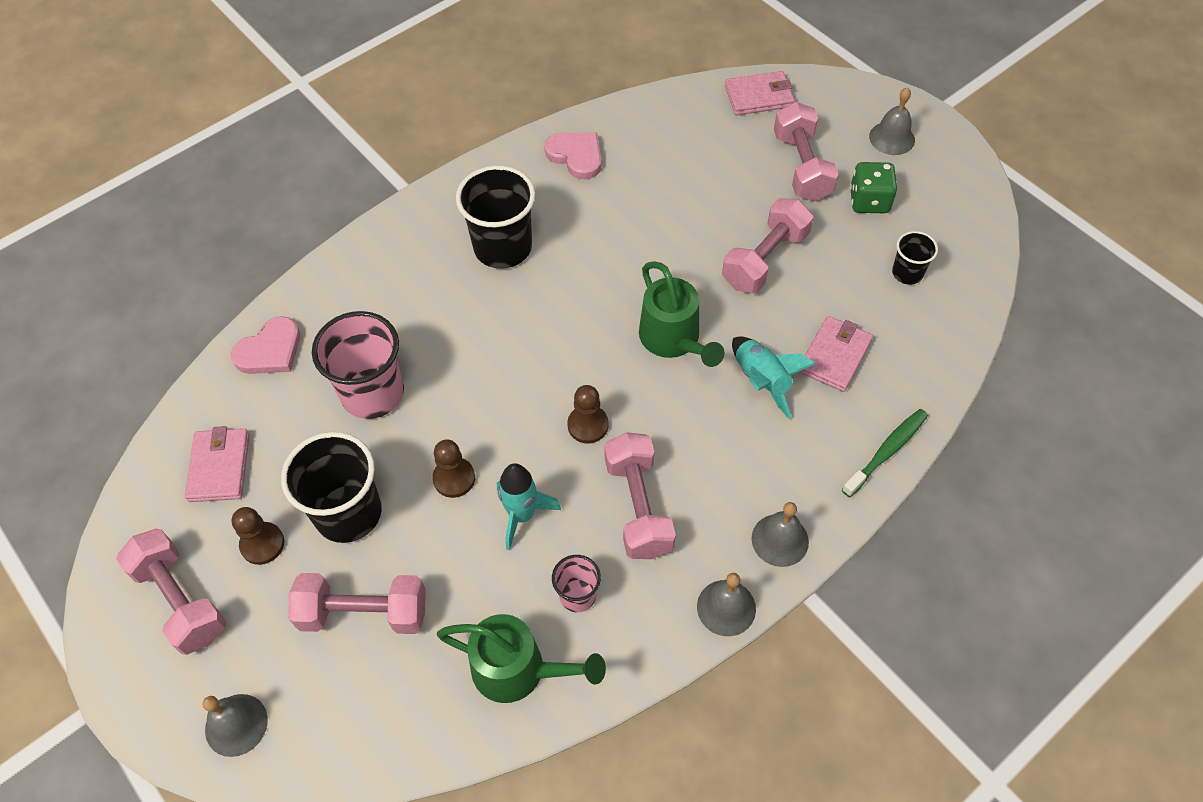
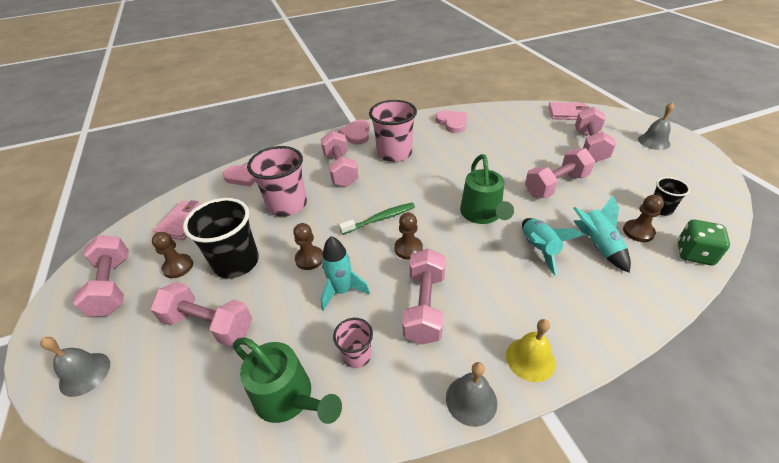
camera: 20 degrees right, 15 degrees down
(420, 216) = (356, 134): none -> pink heart
(427, 303) = (340, 170): none -> pink dumbbell
(503, 247) = (394, 153): black cup -> pink cup
(780, 540) = (530, 359): grey bell -> yellow bell
(835, 356) = (598, 246): pink wallet -> turquoise rocket
(869, 201) = (634, 168): green dice -> green dice (694, 254)
(882, 320) = (638, 232): none -> brown pawn
(886, 452) = (633, 317): green toothbrush -> green toothbrush (380, 219)

